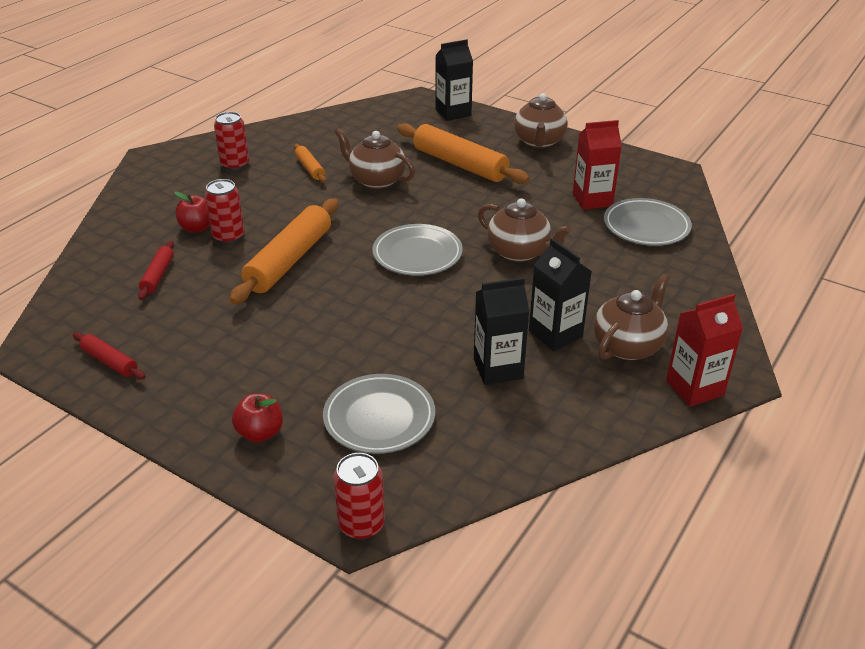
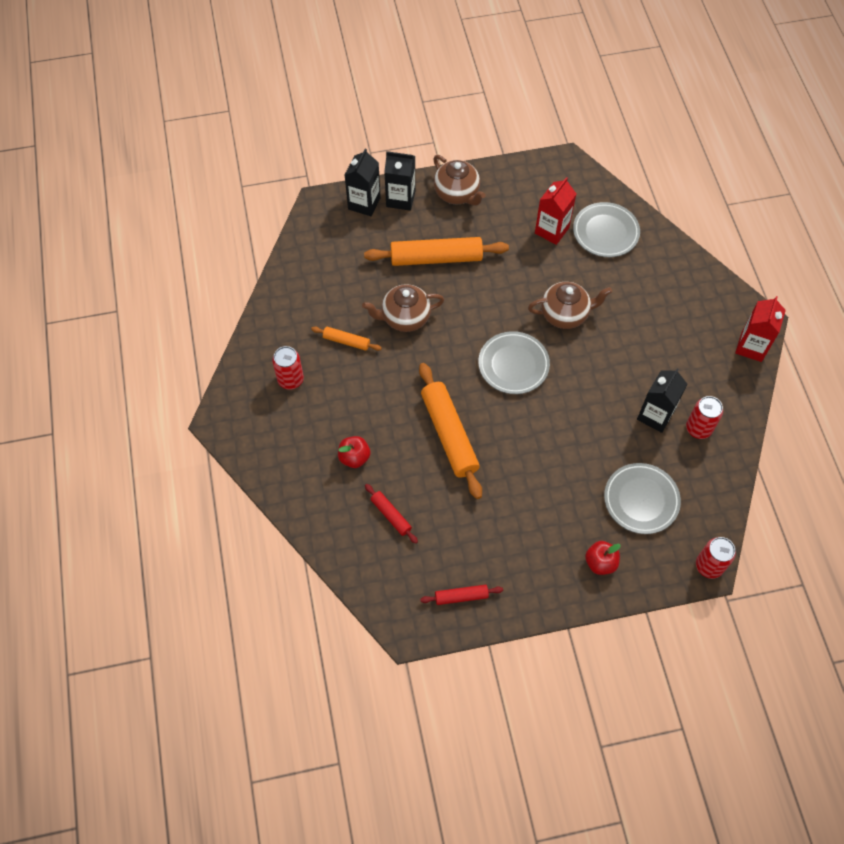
camera: 45 degrees left, 25 degrees up
(228, 236) = (385, 447): red can -> red can (698, 428)
(555, 334) = (654, 365): black carton -> black carton (400, 199)
(628, 346) = (695, 343): brown teapot -> none

